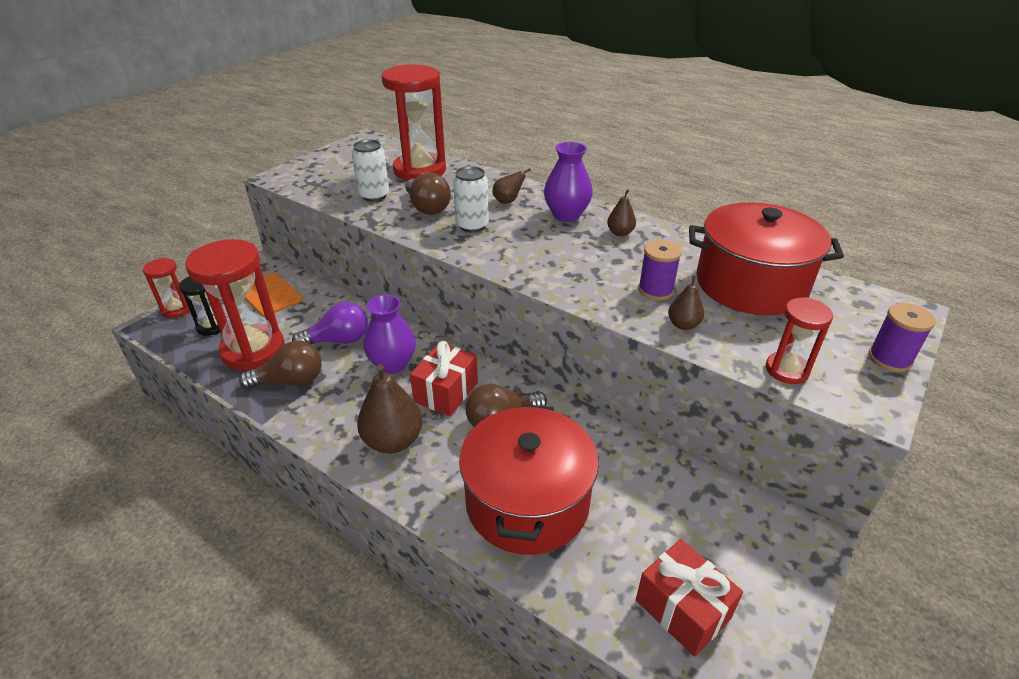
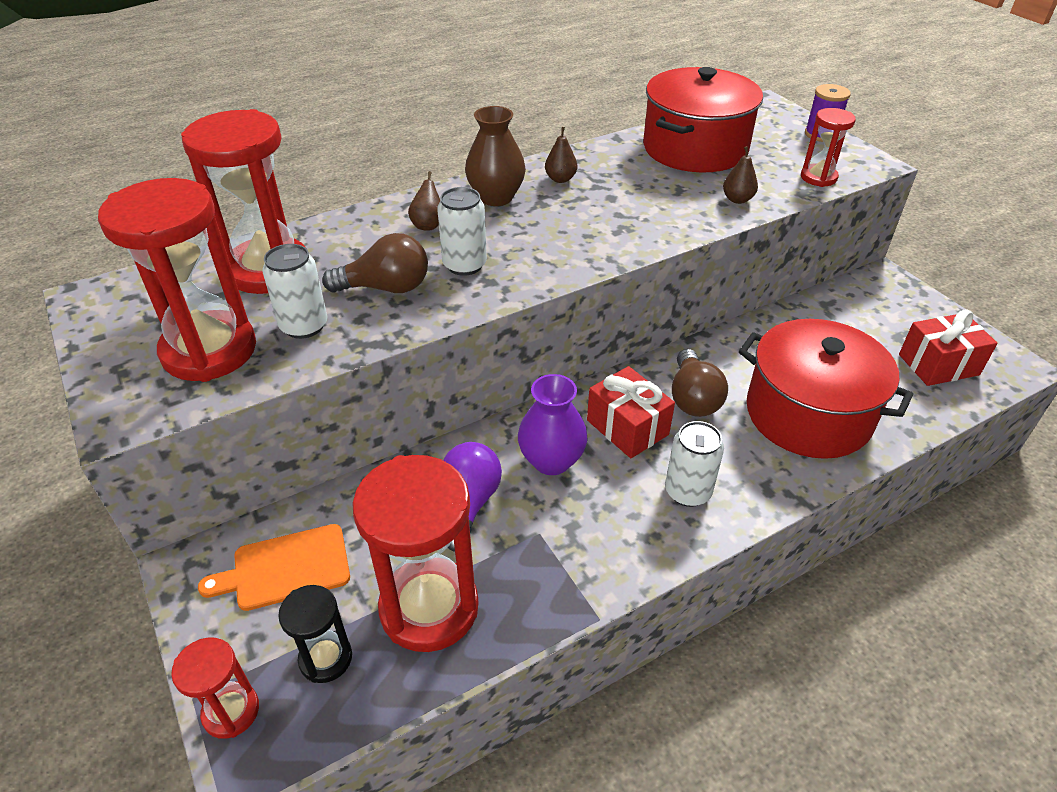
camera: 65 degrees left, 5 degrees up
(290, 381) = (527, 572): brown light bulb -> none
(338, 179) = (209, 350): none -> red hourglass
(393, 441) = (687, 491): brown pear -> white can
(566, 215) = (496, 197): purple vase -> brown vase
(655, 290) = (676, 194): purple spool -> none

